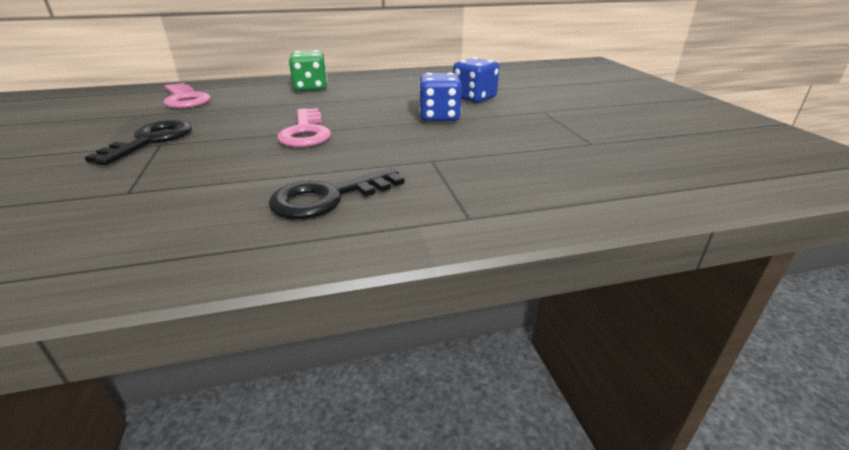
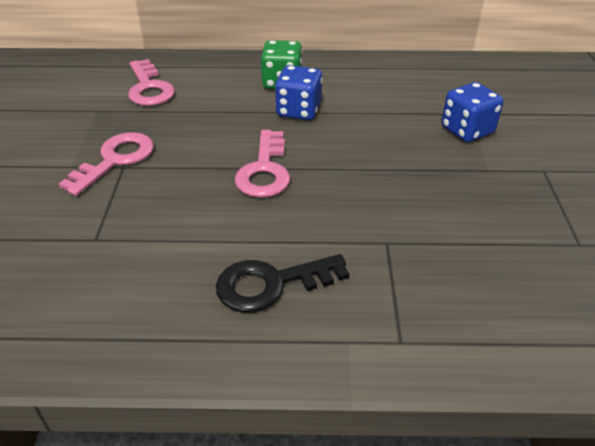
camera: 15 degrees right, 10 degrees up
(151, 140) = (115, 160): black key -> pink key
(439, 117) = (415, 163): blue dice -> blue dice (298, 111)

